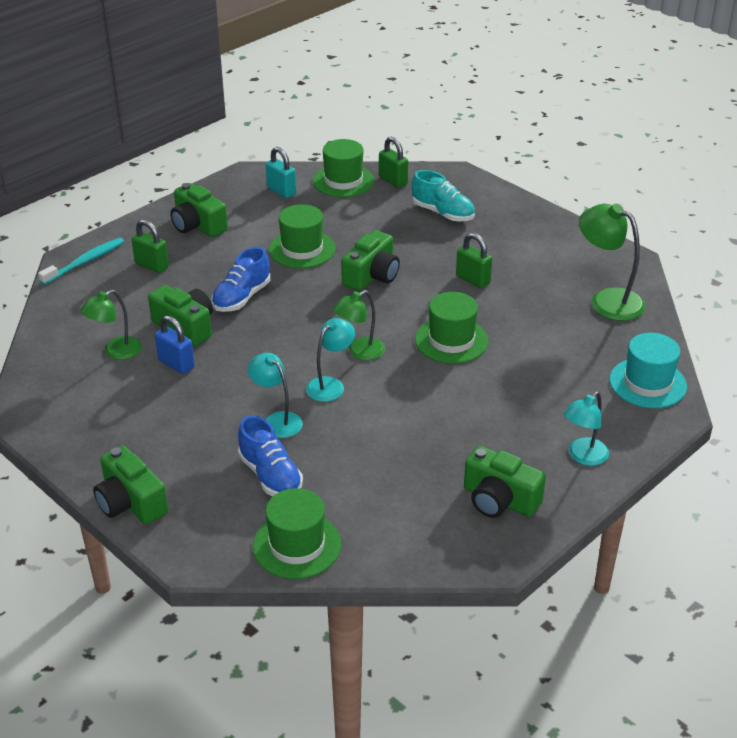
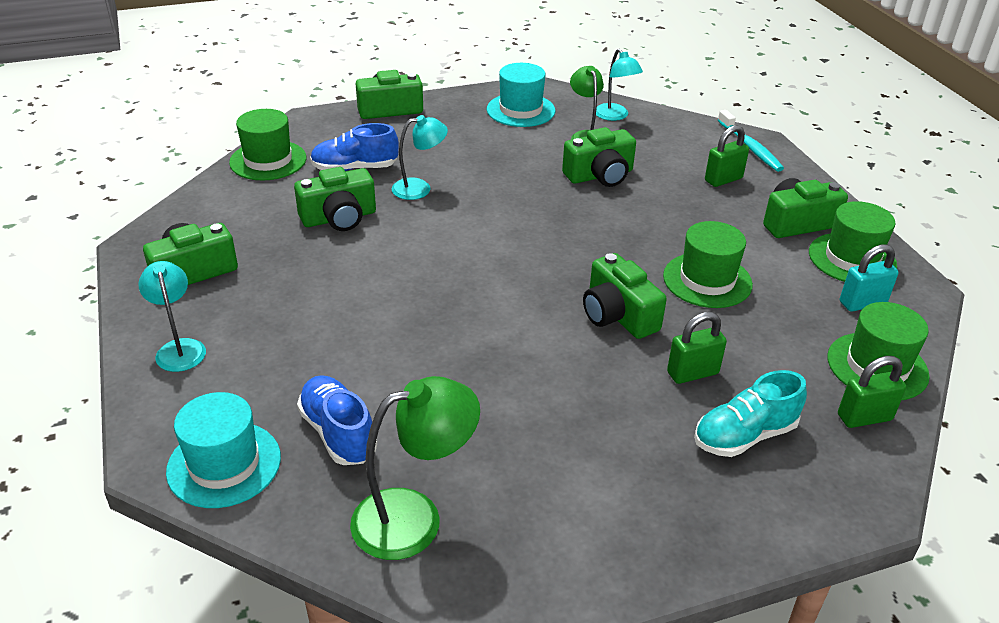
camera: 115 degrees right, 0 degrees up
(82, 407) = (520, 110): none -> turquoise hat
(176, 364) = (544, 159): blue padlock -> none
(241, 297) = (630, 216): blue shoe -> blue shoe (338, 433)
(330, 385) = (442, 229): turquoise lamp -> turquoise lamp (615, 116)
(359, 352) = (479, 261): green lamp -> none
(359, 449) = (339, 218): none -> green camera
(451, 340) = (446, 331): green hat -> green hat (852, 259)
(473, 279) = (556, 398): green padlock -> green padlock (692, 373)

